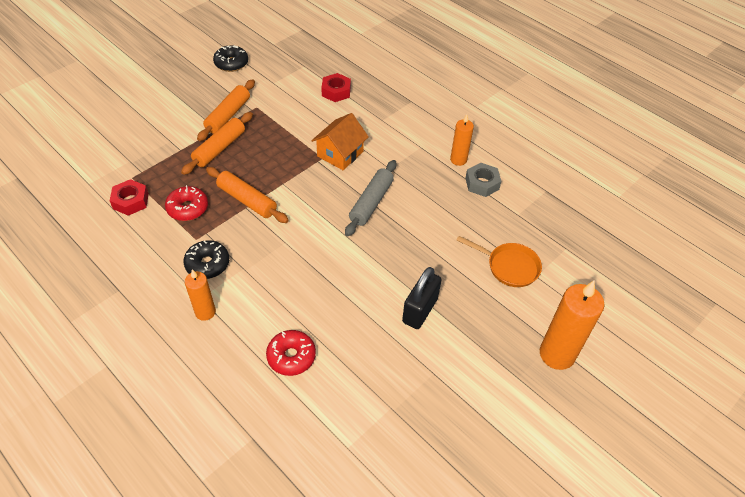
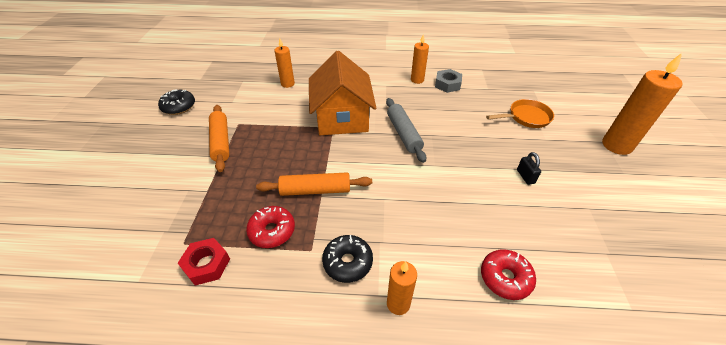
camera: 40 degrees left, 5 degrees down
(219, 148) = (243, 168): orange rolling pin -> none
(336, 91) = (287, 84): red nut -> orange candle
(340, 154) = (342, 118): orange house -> orange house, size x1.61
(420, 310) = (525, 176): black padlock -> black padlock, size x0.55

